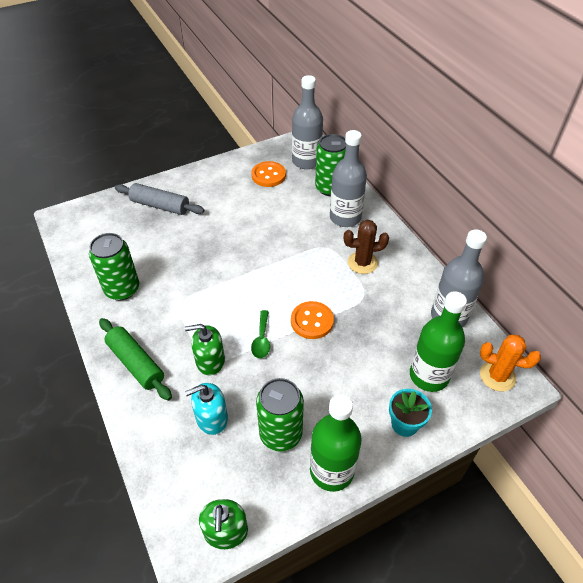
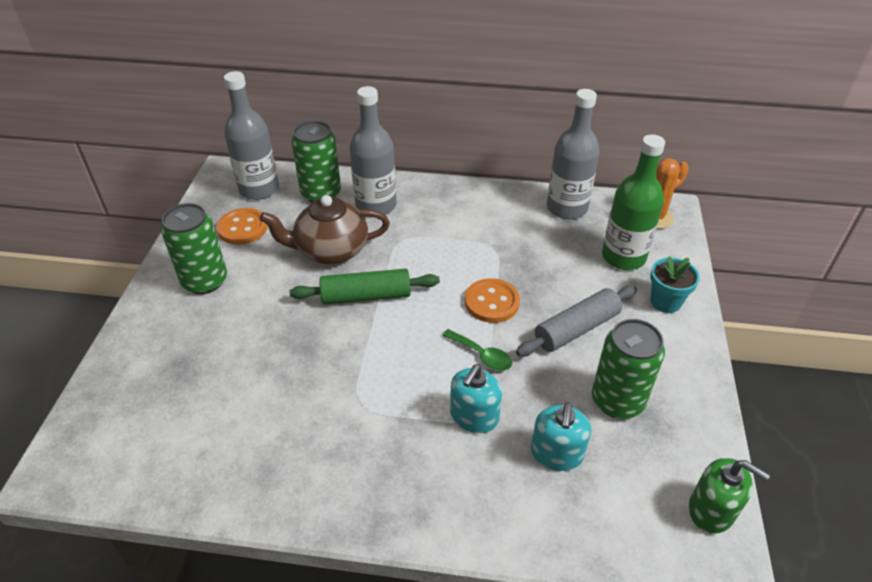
camera: 55 degrees left, 5 degrees down
(122, 289) = (276, 457): green can -> green can (205, 281)
(136, 363) = (417, 496): green rolling pin -> green rolling pin (366, 296)
(160, 206) = (170, 348): grey rolling pin -> grey rolling pin (576, 329)
(210, 361) = (474, 416): green soap dispenser -> turquoise soap dispenser
(285, 221) = (330, 250): none -> brown teapot
(332, 470) = (686, 382): green bottle -> none
(362, 263) = (449, 226): brown cactus -> none

